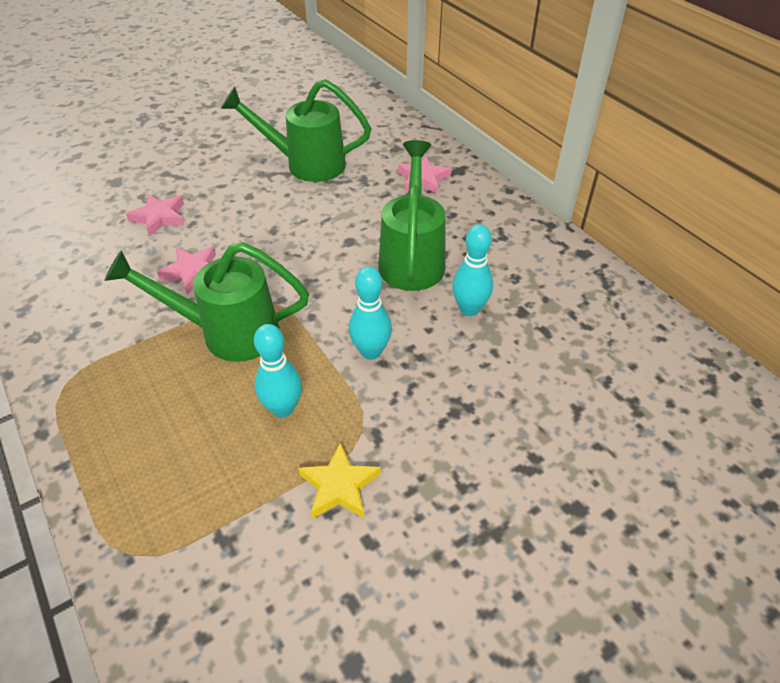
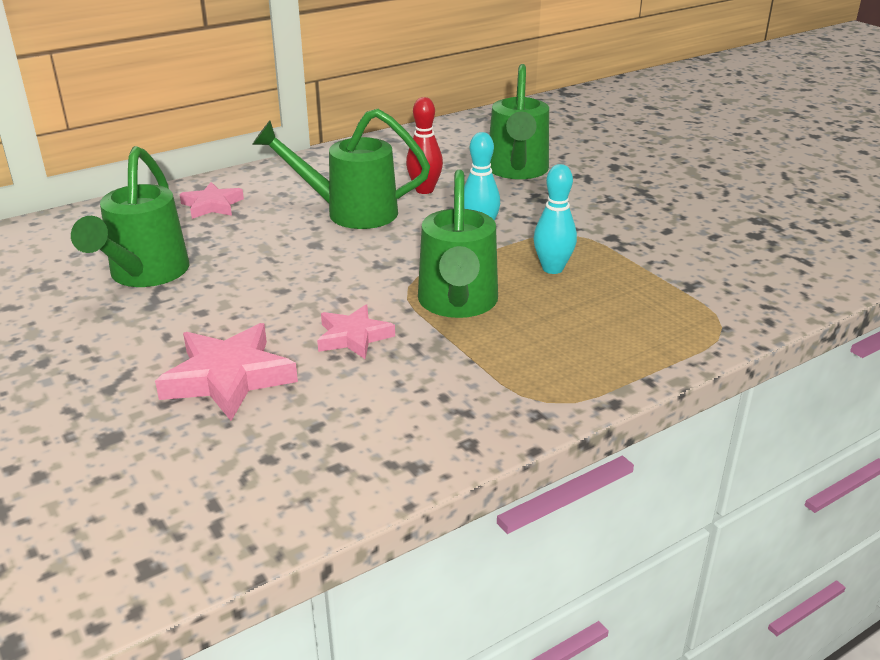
camera: 90 degrees left, 15 degrees down
(159, 217) = (228, 378): pink star -> pink star, size x1.59
(339, 486) = (624, 242): yellow star -> none
(469, 309) = (424, 190): turquoise bowling pin -> red bowling pin
(534, 392) = (517, 171): none -> green watering can

